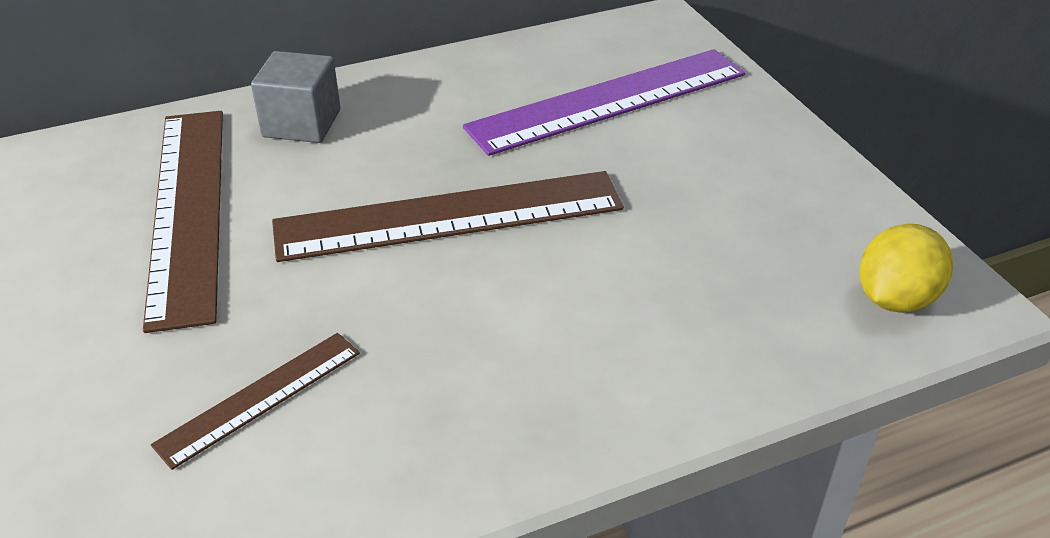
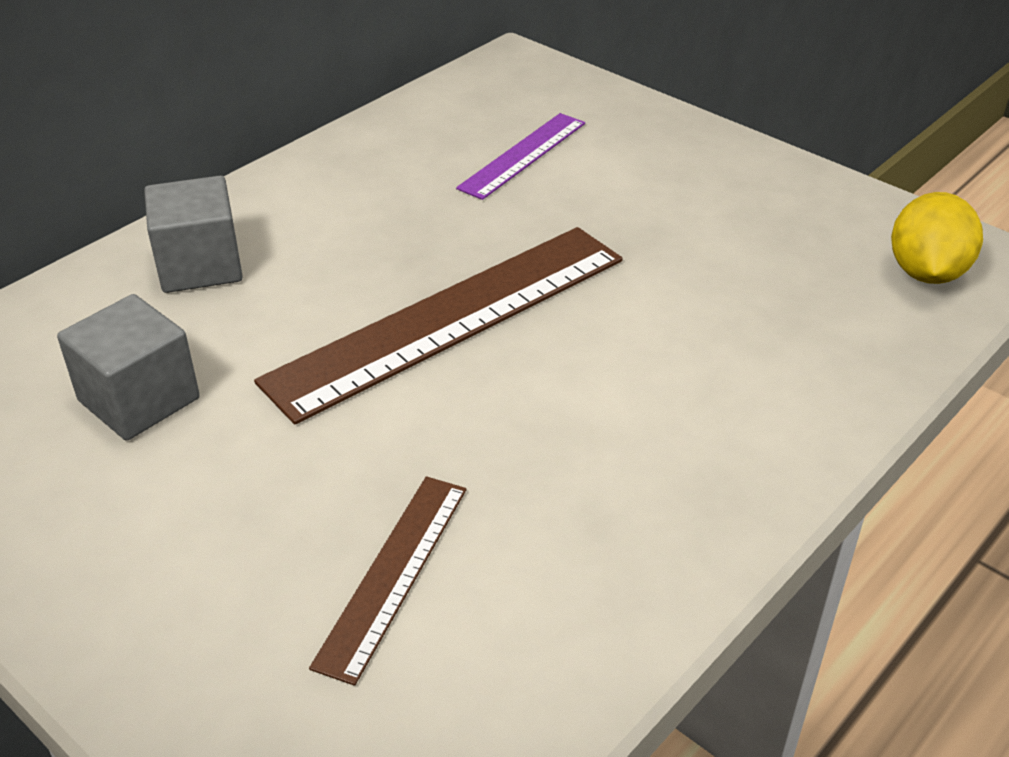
camera: 25 degrees left, 0 degrees up
(188, 210) = (139, 399): brown ruler -> grey cube
(608, 100) = (522, 155): purple ruler -> purple ruler, size x0.52

